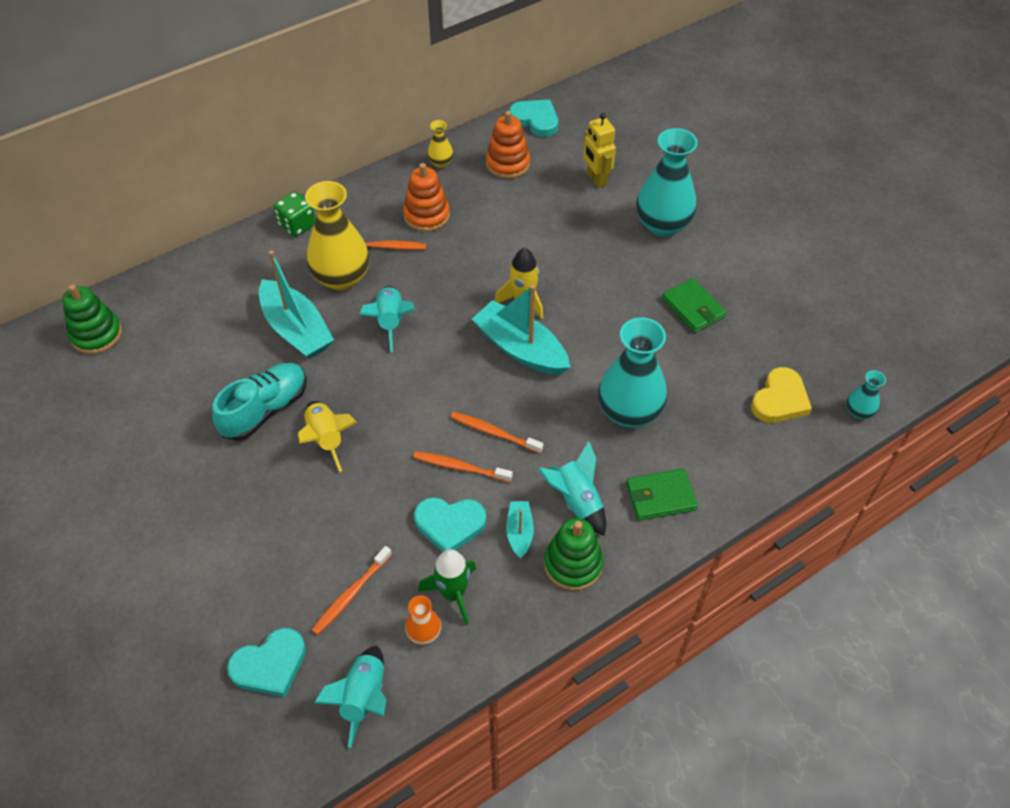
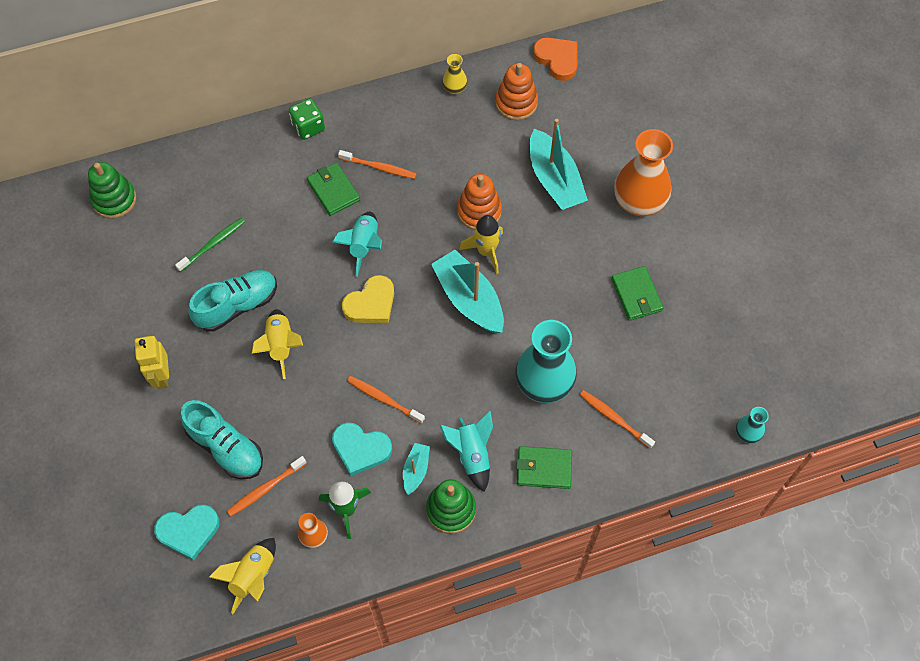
camera: 15 degrees right, 10 degrees up
(221, 355) = (213, 244): none -> green toothbrush
(291, 560) = (226, 447): none -> turquoise shoe
(296, 329) = (281, 234): turquoise boat -> turquoise boat (554, 180)
(341, 277) = (333, 190): yellow vase -> green wallet
(363, 697) = (253, 576): turquoise rocket -> yellow rocket
(426, 215) = (426, 143): orange stacking toy -> orange stacking toy (479, 211)
(493, 432) = (421, 374): orange toothbrush -> orange toothbrush (614, 418)
(535, 120) = (557, 59): turquoise heart -> orange heart
(596, 179) = (593, 138): yellow robot -> yellow robot (162, 376)
(662, 225) = (639, 202): turquoise vase -> orange vase
(780, 400) = (681, 404): yellow heart -> yellow heart (371, 303)

